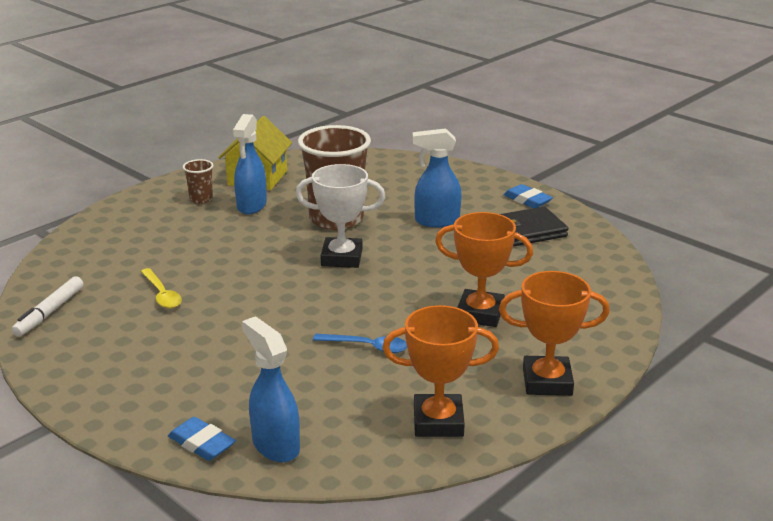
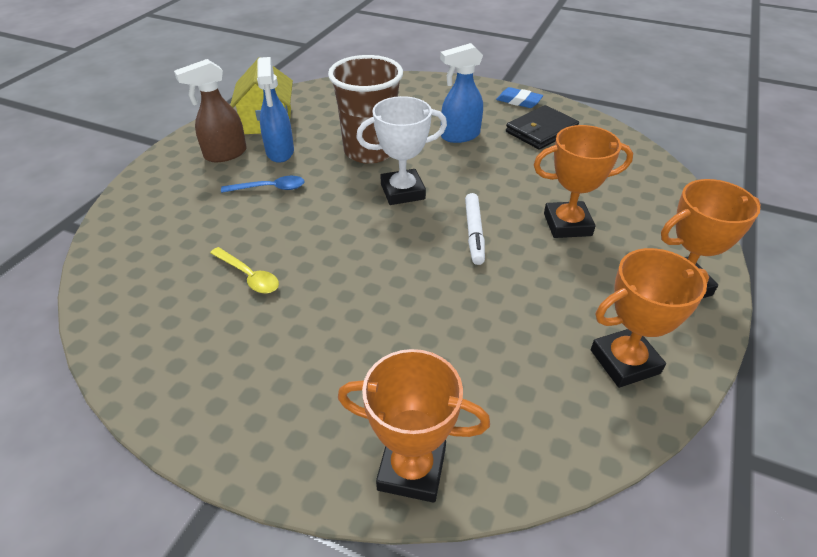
camera: 20 degrees left, 15 degrees up
(50, 312) = (131, 331): white marker -> white marker (474, 233)
(201, 199) = (225, 154): brown cup -> brown spray bottle
(202, 443) = (411, 469): blue eraser -> orange trophy
(275, 445) = (491, 445): blue spray bottle -> none
(367, 347) = (495, 288): blue spoon -> blue spoon (270, 188)

